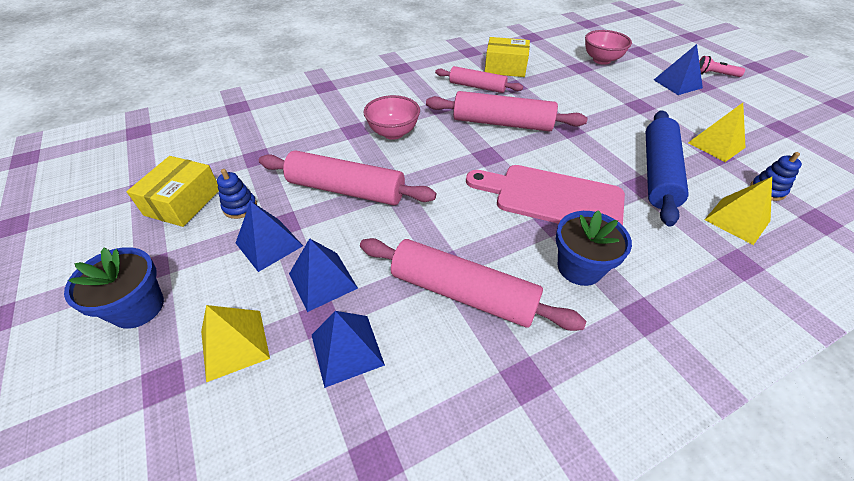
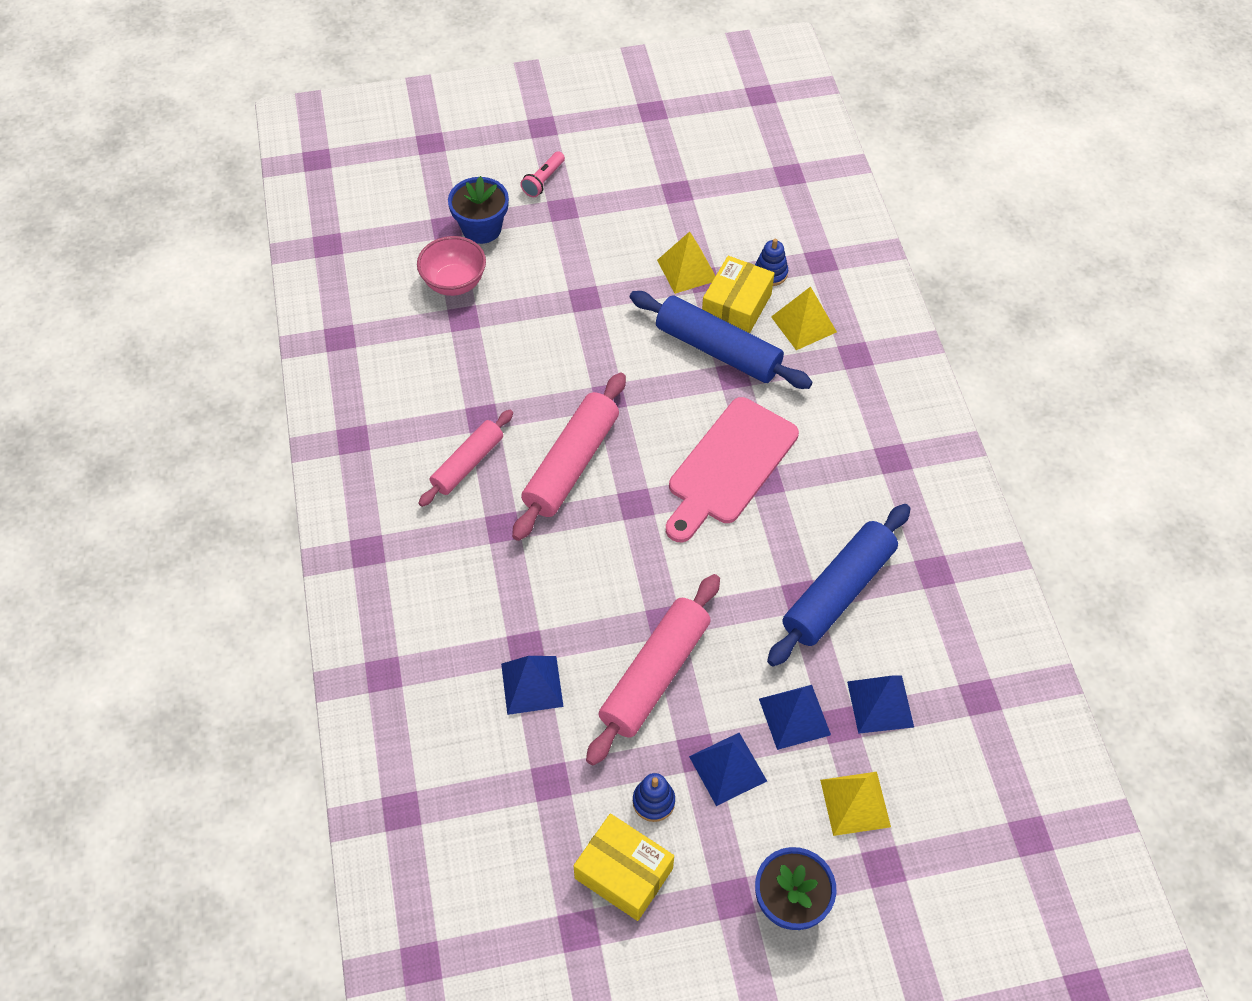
camera: 75 degrees left, 10 degrees up
(393, 133) = (550, 599): pink bowl -> none
(463, 293) = (838, 592): pink rolling pin -> blue rolling pin
(505, 67) = (425, 409): yellow box -> yellow box (736, 306)
(579, 267) = (830, 483): blue flower pot -> blue flower pot (481, 228)
(677, 84) = (550, 232): blue pyramid -> blue pyramid (532, 685)

